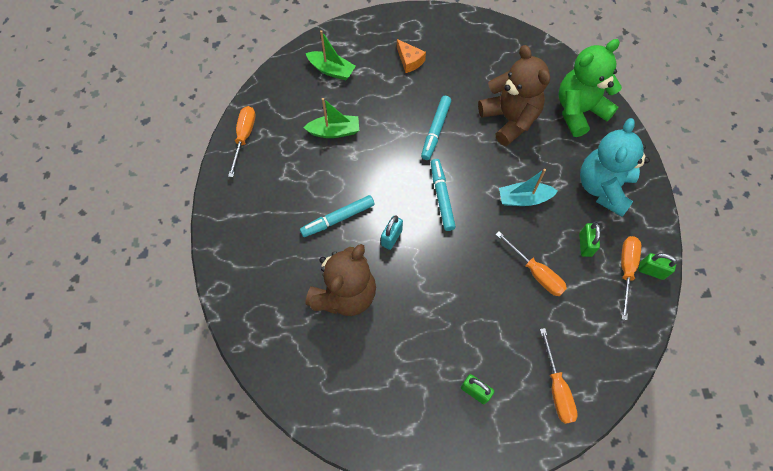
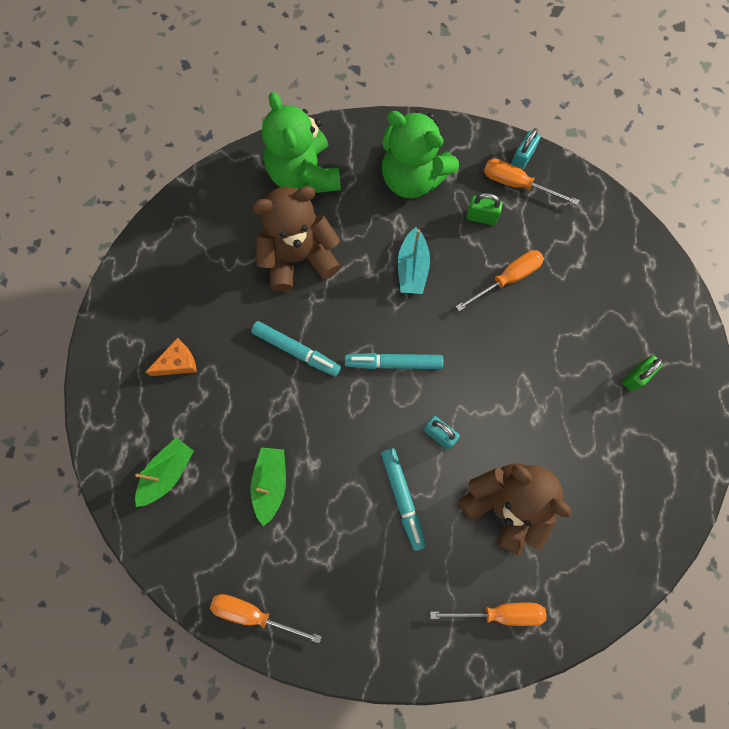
camera: 80 degrees left, 10 degrees up
(556, 388) = (639, 291): orange screwdriver -> orange screwdriver (500, 612)
(603, 187) = (413, 177): turquoise teddy bear -> green teddy bear
(651, 271) = (521, 159): green padlock -> turquoise padlock

